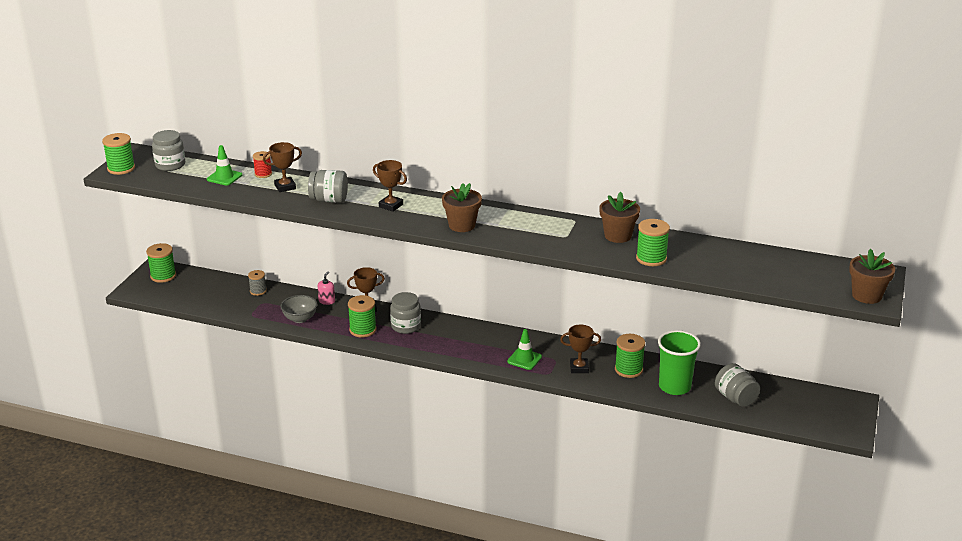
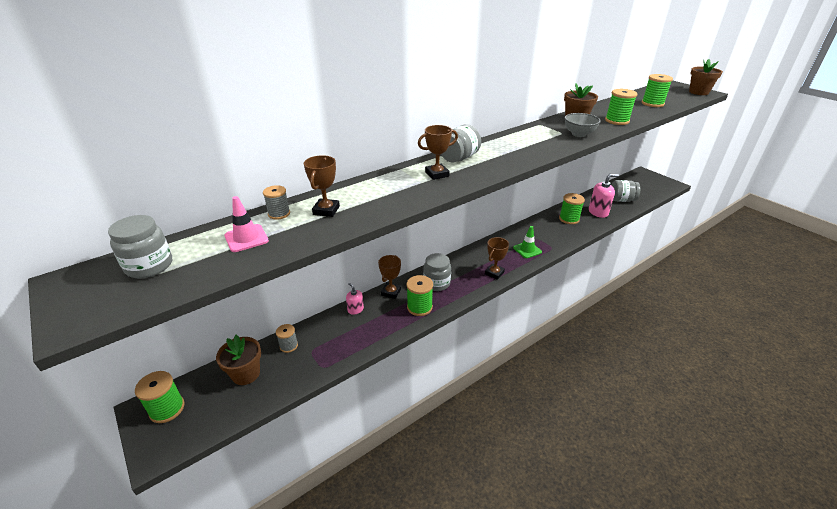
camera: 55 degrees left, 5 degrees up
(121, 168) = (80, 310): green spool -> green spool (652, 103)
(224, 177) = (246, 238): green traffic cone -> pink traffic cone
(263, 174) = (279, 214): red spool -> grey spool
(300, 319) = (364, 337): grey bowl -> grey bowl (579, 134)
(329, 200) = (387, 197): grey jar -> grey jar (459, 158)
(462, 225) = (507, 158): brown flower pot -> brown flower pot (246, 374)
(579, 368) = (554, 234): brown trophy -> brown trophy (494, 273)
(674, 387) = (598, 212): green cup -> pink soap dispenser

